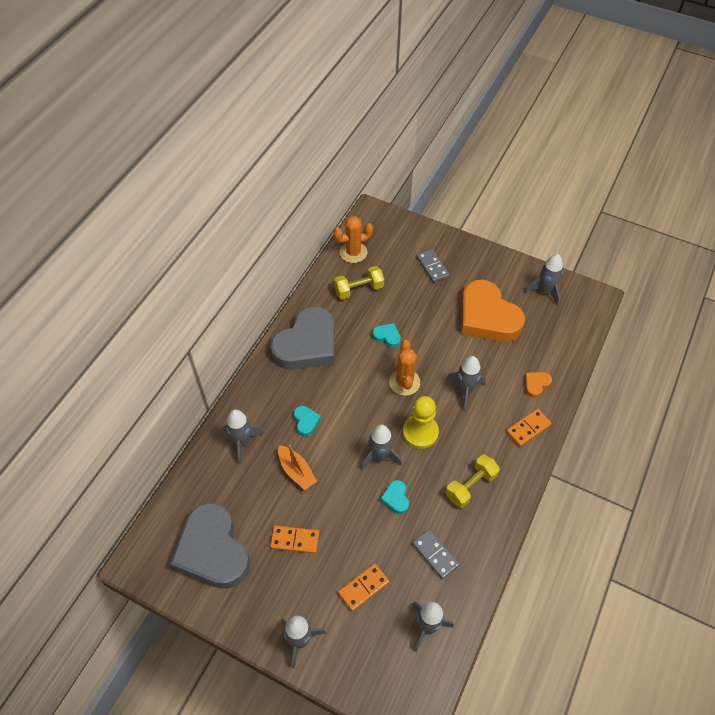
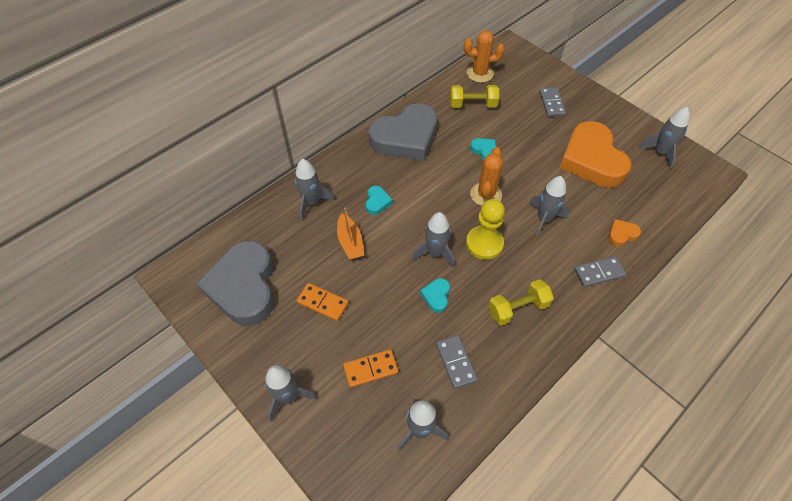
camera: 20 degrees right, 0 degrees up
(528, 428) = (598, 272): orange domino -> grey domino

